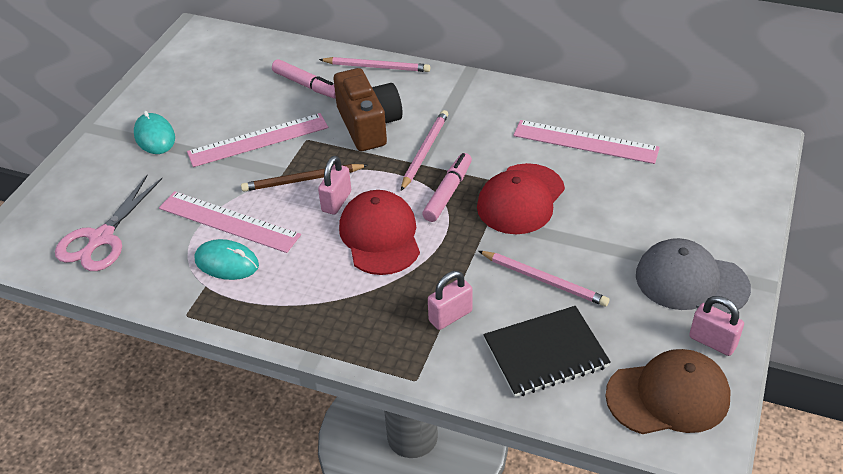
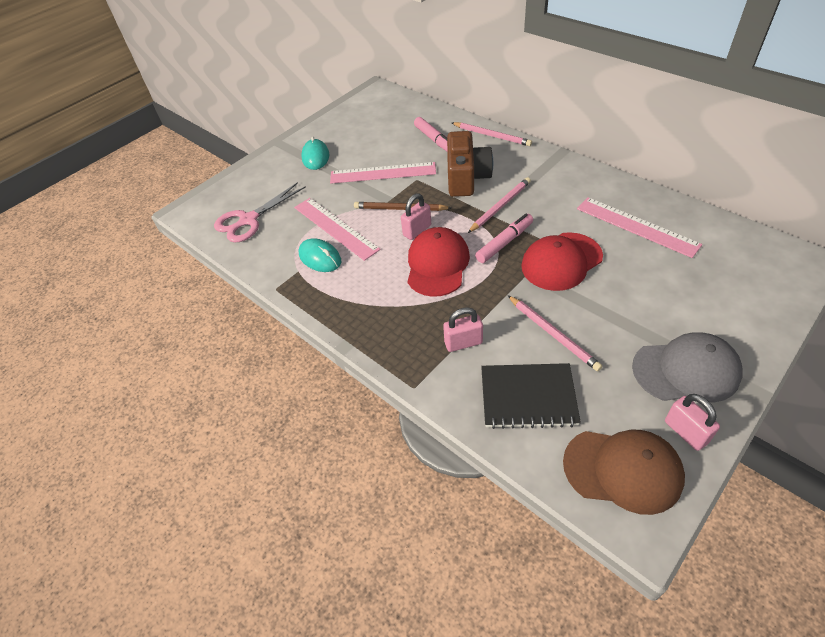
camera: 25 degrees right, 5 degrees up
(691, 281) = (686, 370): grey cap -> grey cap turned 135 degrees clockwise

